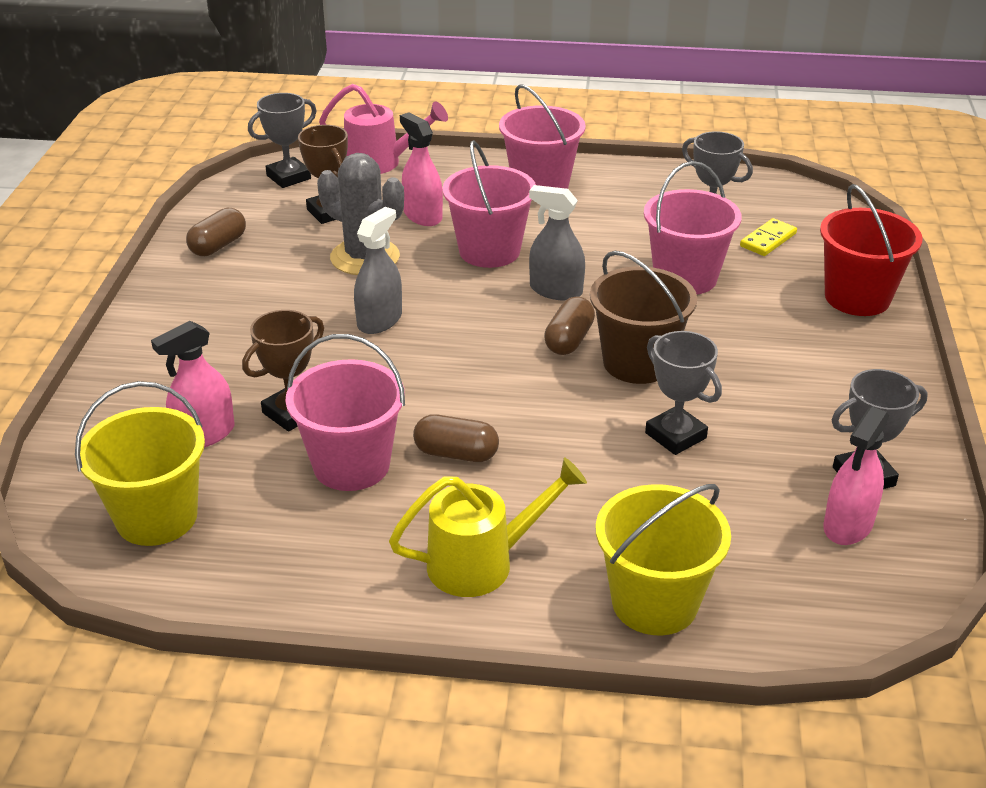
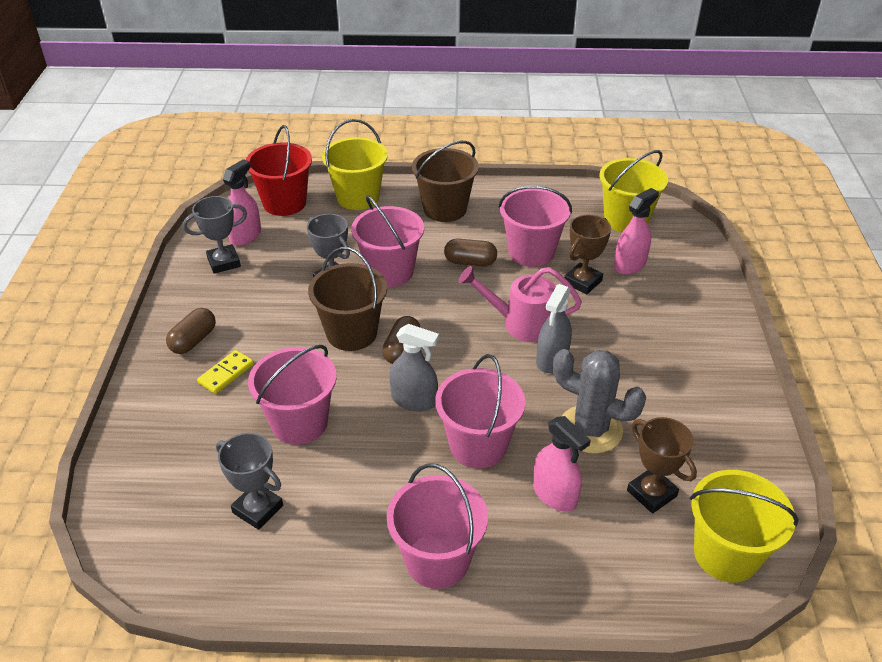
camera: 175 degrees right, 5 degrees up
(218, 246) = (731, 436): brown capsule -> brown capsule (193, 340)
(288, 177) = (726, 554): grey trophy -> yellow bucket
(381, 163) = (632, 593): pink watering can -> pink watering can (520, 324)
(483, 562) = (445, 209): yellow watering can -> brown bucket
(587, 445) = (390, 272): none -> pink bucket
(768, 240) = (207, 480): yellow domino -> yellow domino (226, 373)
(857, 298) = (156, 408): red bucket -> red bucket (284, 203)

